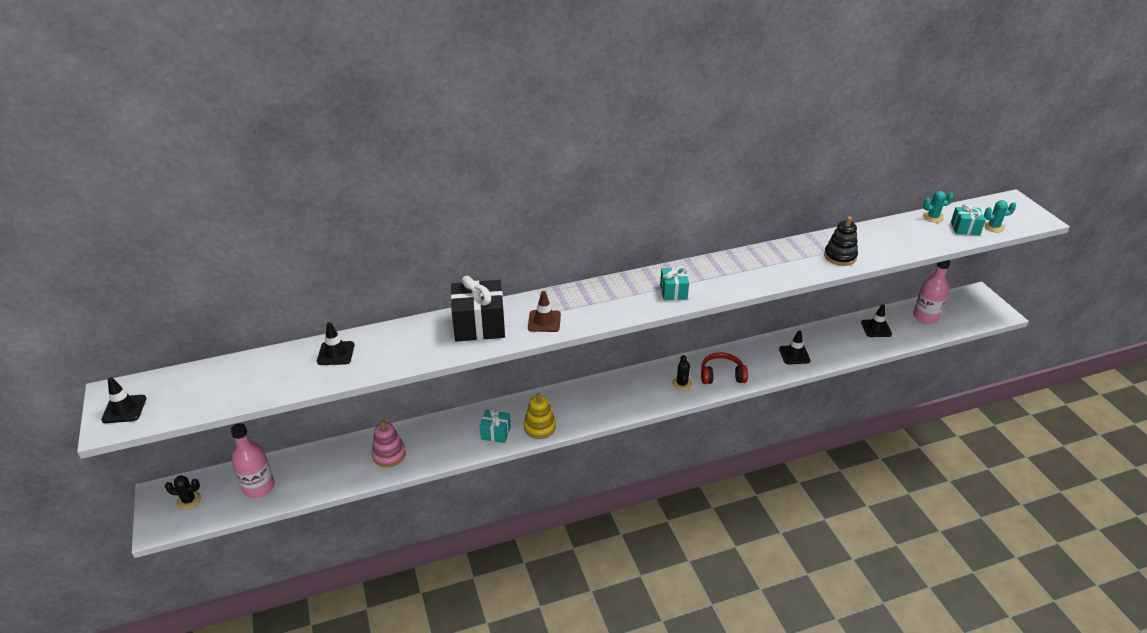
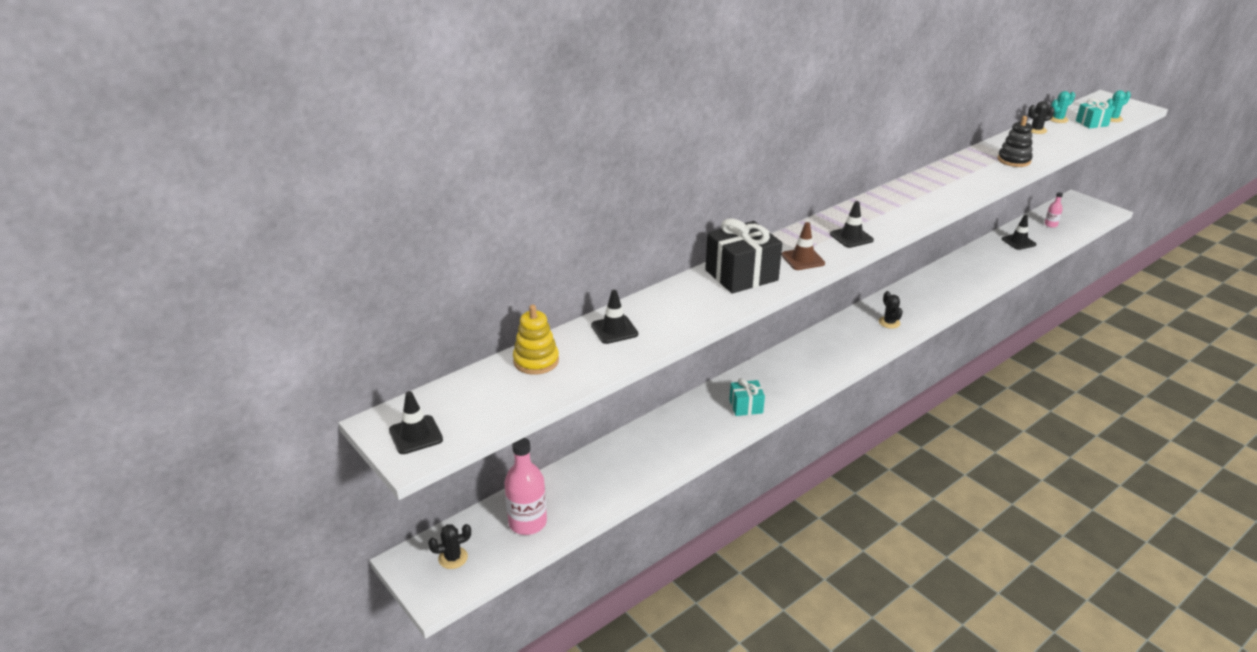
camera: 20 degrees left, 5 degrees down
(389, 455) = (650, 454): pink stacking toy -> none
(540, 427) = (786, 391): yellow stacking toy -> yellow stacking toy (536, 361)
(673, 292) = (899, 213): turquoise gift -> none
(721, 375) = (919, 307): red headphones -> none
(794, 355) = (968, 277): black traffic cone -> black traffic cone (851, 237)
(897, 226) = (1036, 130): none -> black cactus
(925, 317) = (1050, 225): pink bottle -> pink bottle, size x0.51

